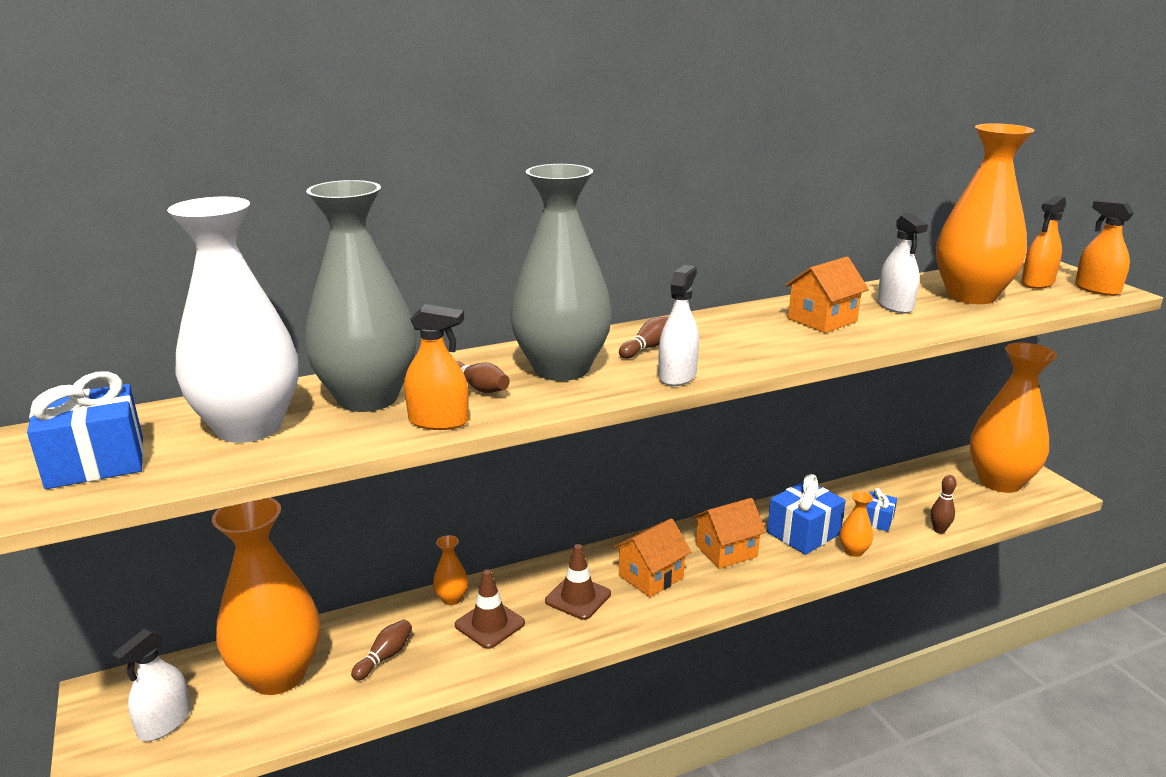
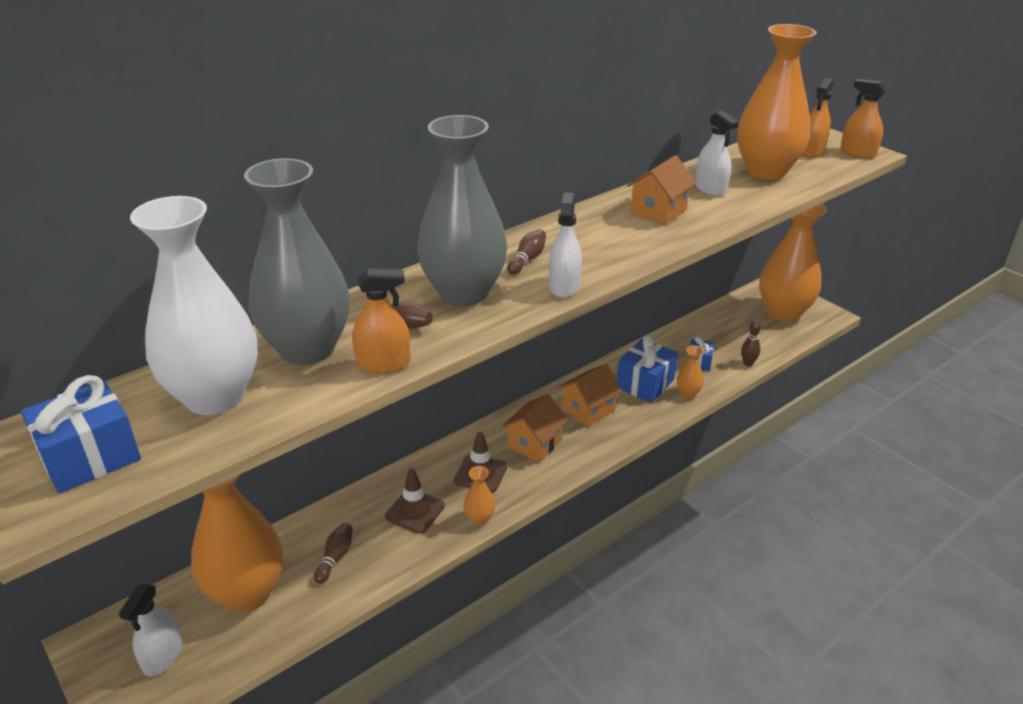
camera: 15 degrees left, 10 degrees up
(452, 598) = (373, 494): orange vase -> orange vase (479, 518)

